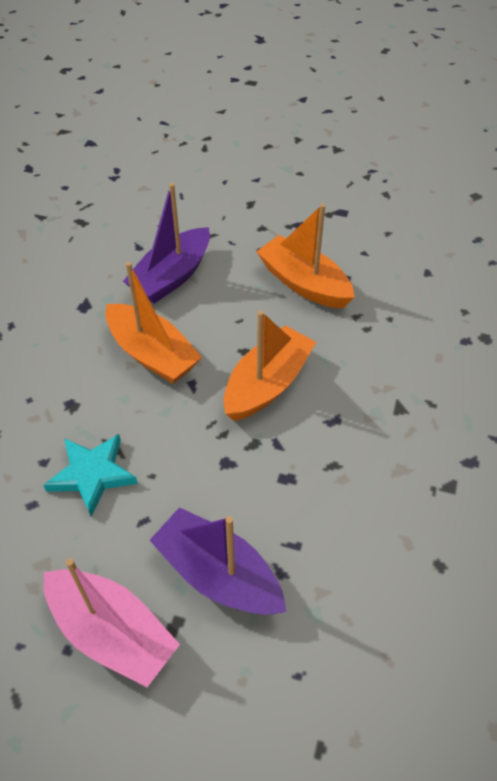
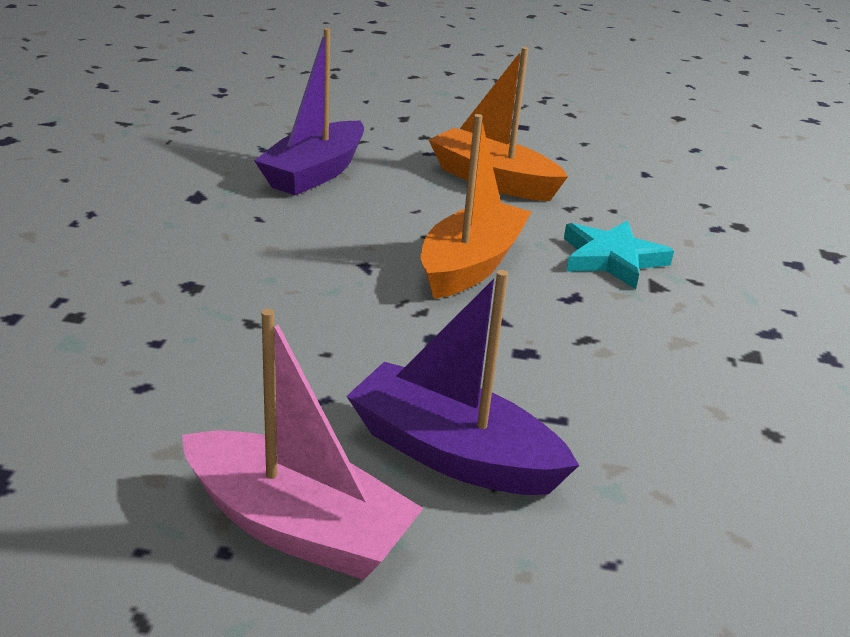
camera: 10 degrees left, 20 degrees down
(92, 474) = (235, 353): turquoise star -> turquoise star (612, 259)
(152, 354) = (302, 239): orange boat -> none

